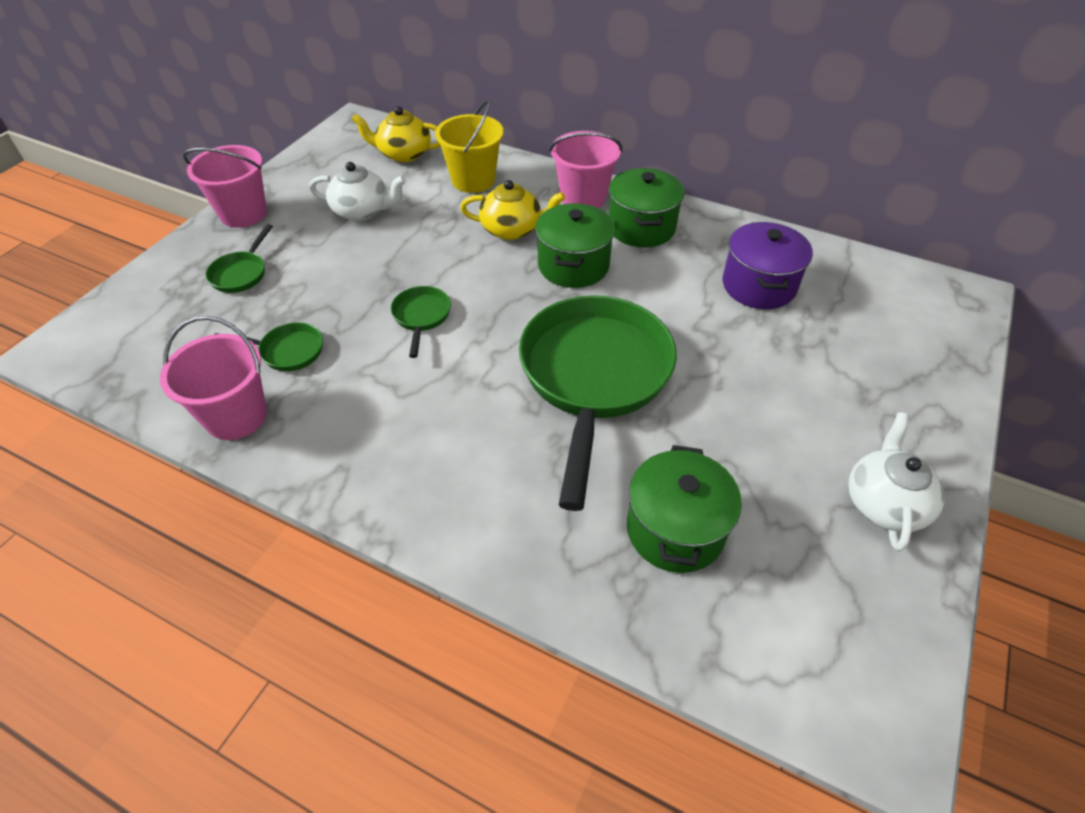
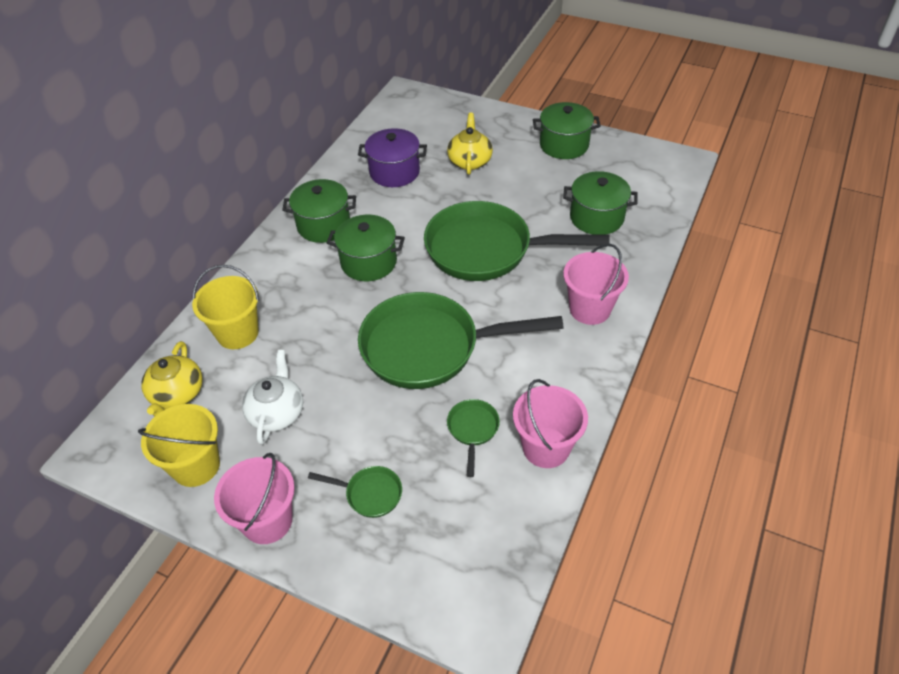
camera: 90 degrees left, 0 degrees up
(319, 171) = (196, 465): none -> yellow bucket
(421, 317) = (429, 347): green pan -> green pan, size x2.41
(512, 229) = (318, 300): yellow teapot -> yellow teapot (470, 161)
(583, 198) = (279, 258): pink bucket -> pink bucket (590, 309)
(884, 502) = (564, 145): white teapot -> green pot

